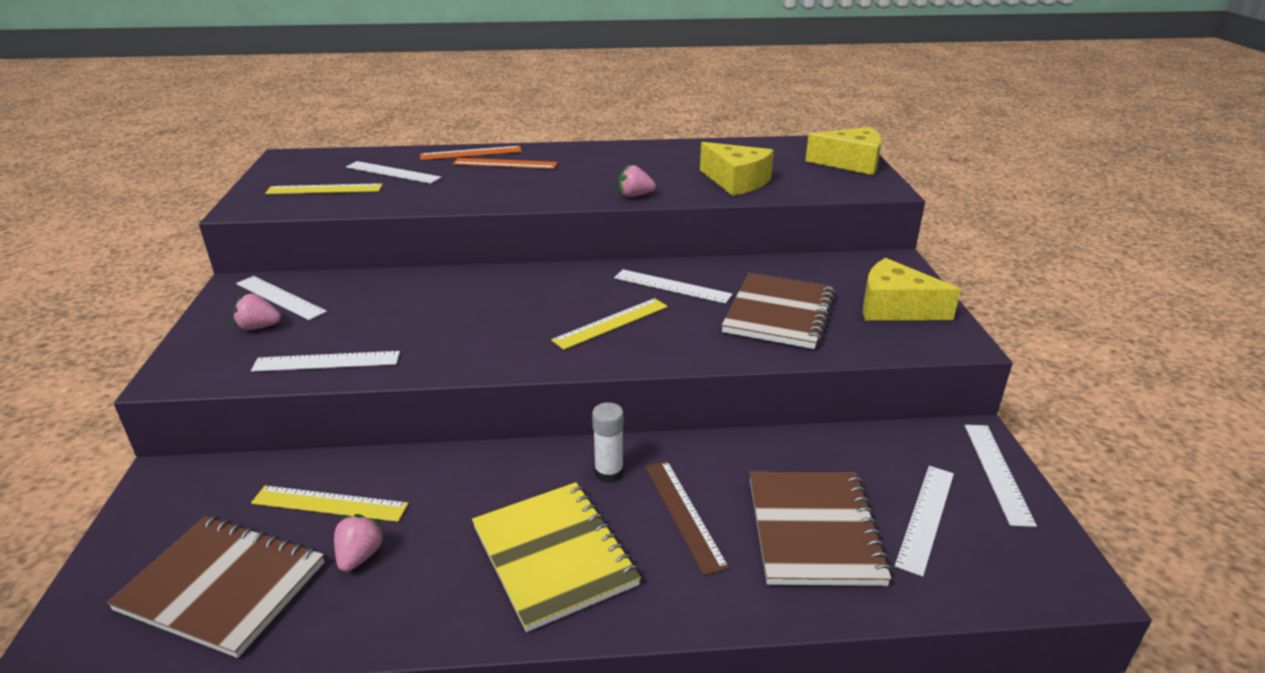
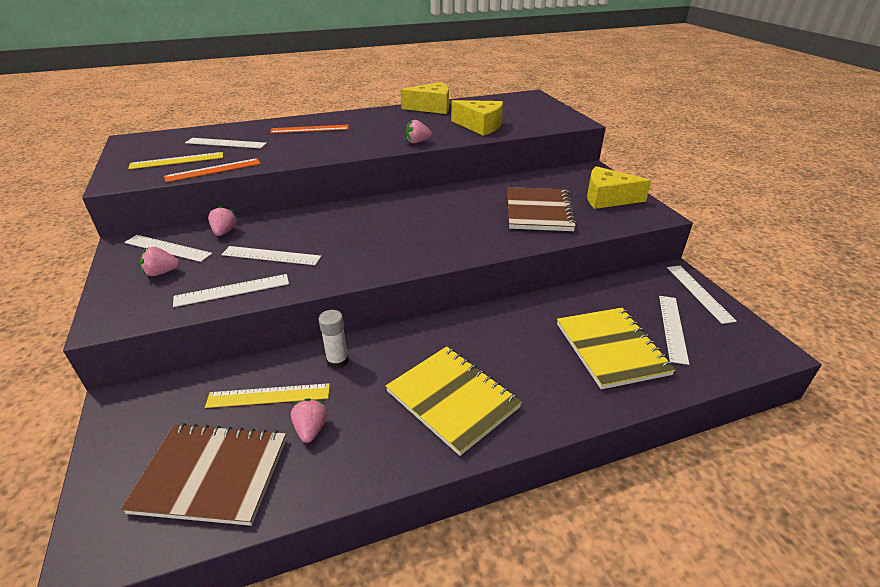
camera: 15 degrees left, 5 degrees up
(354, 286) = (224, 232): none -> pink strawberry
(471, 153) = (279, 124): orange ruler -> orange ruler (213, 170)
(609, 472) = (462, 336): white glue stick -> white glue stick (337, 361)
(611, 323) = (431, 233): yellow ruler -> none
(672, 286) = (459, 203): white ruler -> white ruler (271, 256)
(684, 514) = (525, 354): brown ruler -> none
(814, 530) = (611, 349): brown notebook -> yellow notebook
(851, 163) = (546, 108): yellow cheese -> yellow cheese (431, 107)

